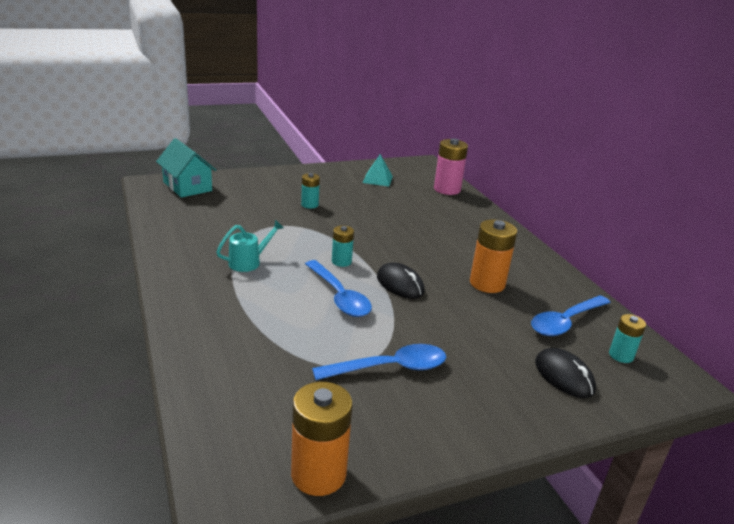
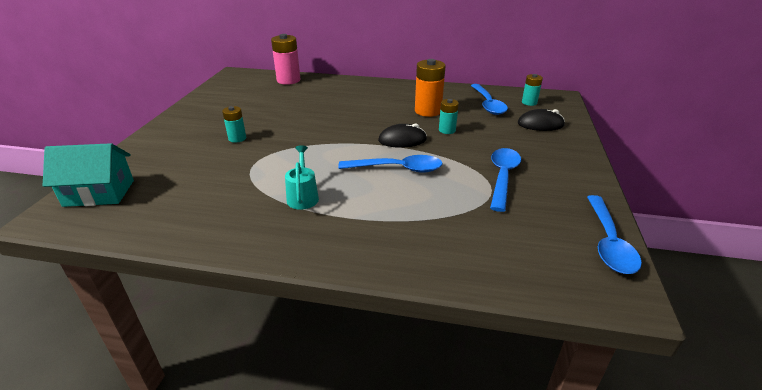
camera: 55 degrees left, 5 degrees up
(318, 474) = (608, 242): orange battery -> blue spoon
(341, 261) = (348, 152): turquoise battery -> turquoise battery (447, 130)
(377, 179) = (235, 98): turquoise pyramid -> none

